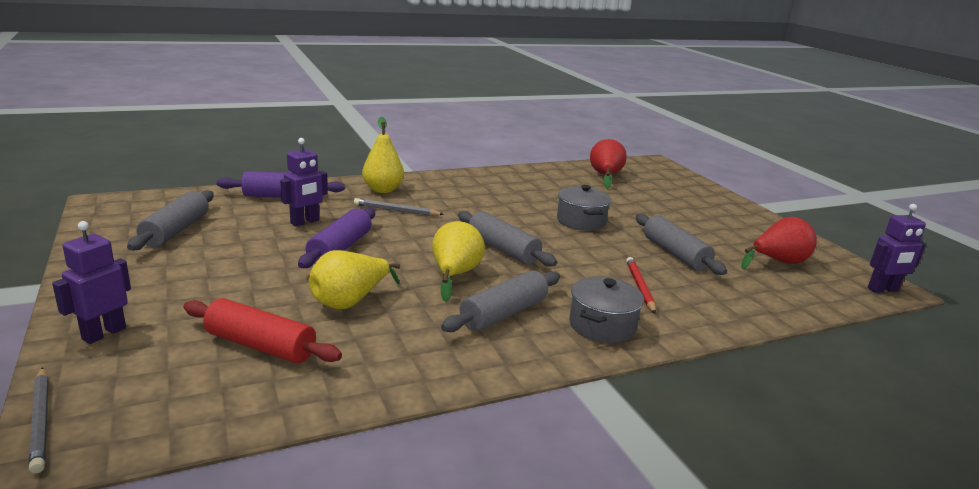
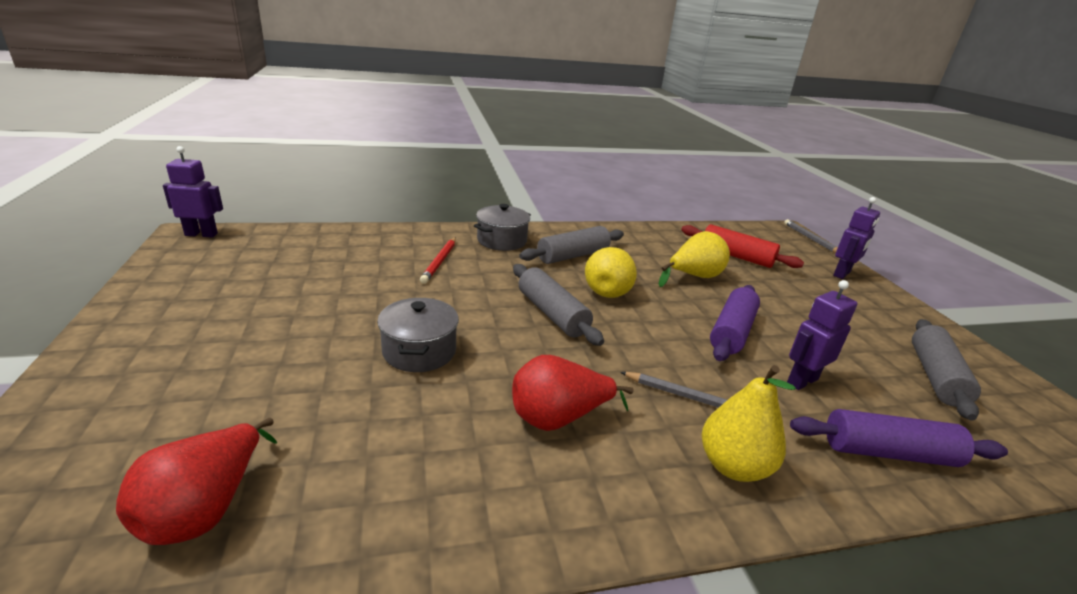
camera: 170 degrees left, 5 degrees up
(675, 254) = (354, 289): grey rolling pin -> none
(778, 262) = (247, 268): red pear -> red pear (558, 418)

